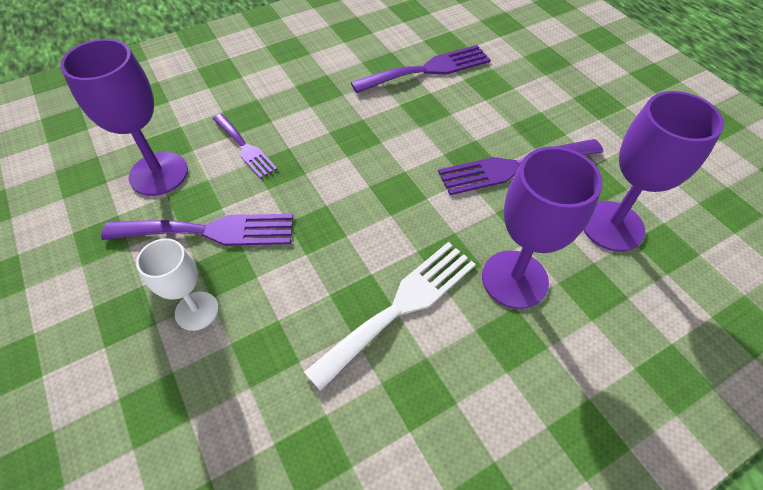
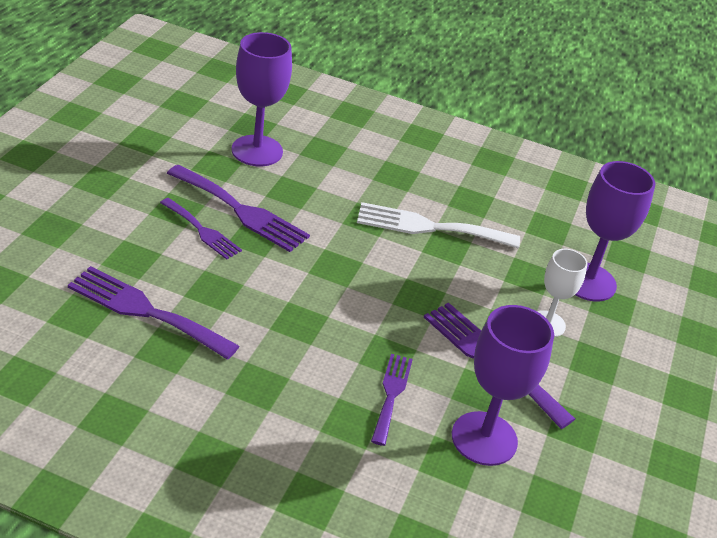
camera: 135 degrees left, 15 degrees down
(499, 131) = (202, 231): none -> purple fork
(514, 279) = (352, 184): purple goblet -> purple goblet (588, 282)

